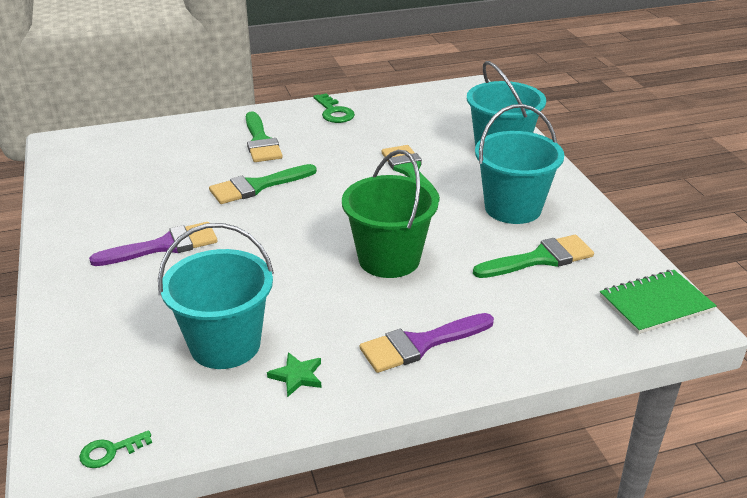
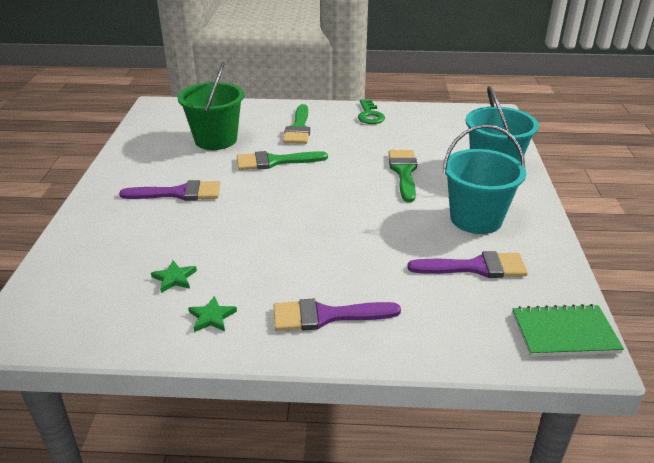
camera: 20 degrees right, 0 degrees up
(110, 451) = (42, 339): green key -> none
(225, 344) = (174, 278): turquoise bucket -> green star
(389, 259) = (343, 239): green bucket -> green bucket (216, 140)
(540, 259) = (475, 267): green brush -> purple brush

